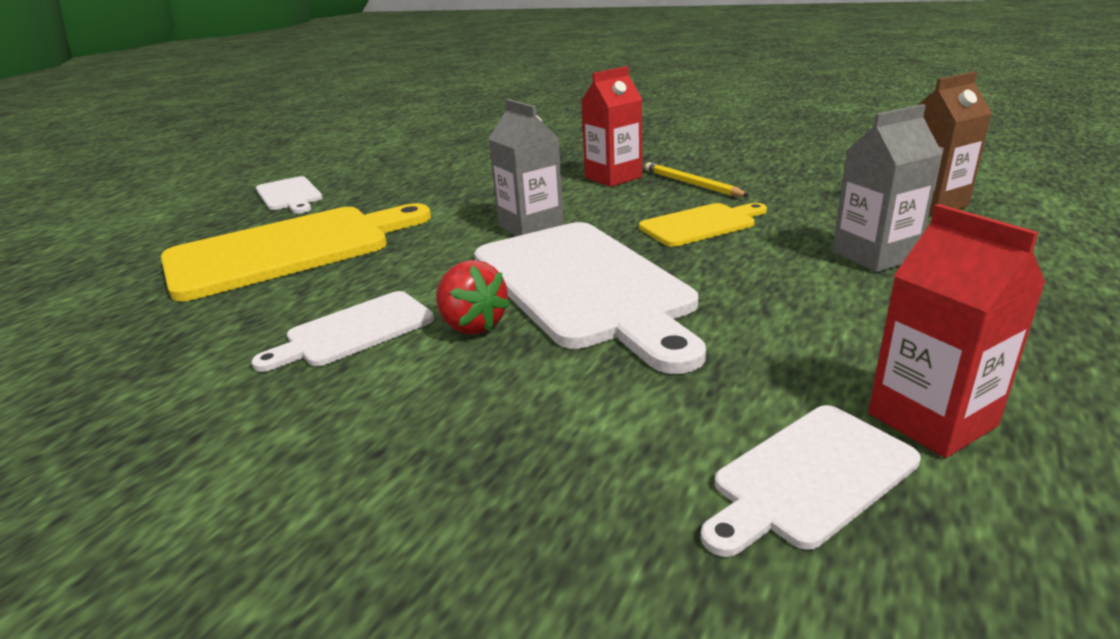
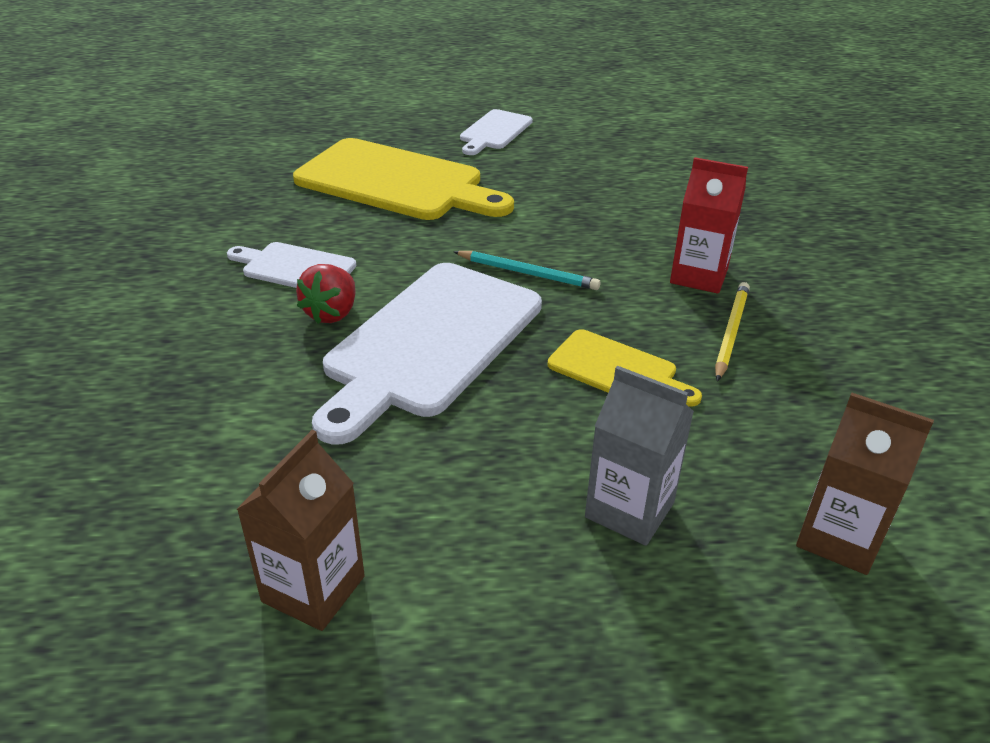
camera: 55 degrees right, 10 degrees up
(531, 227) = (527, 273): grey carton -> turquoise pencil
(809, 477) = (210, 532): white cutting board -> none
(931, 420) = (313, 589): red carton -> brown carton

